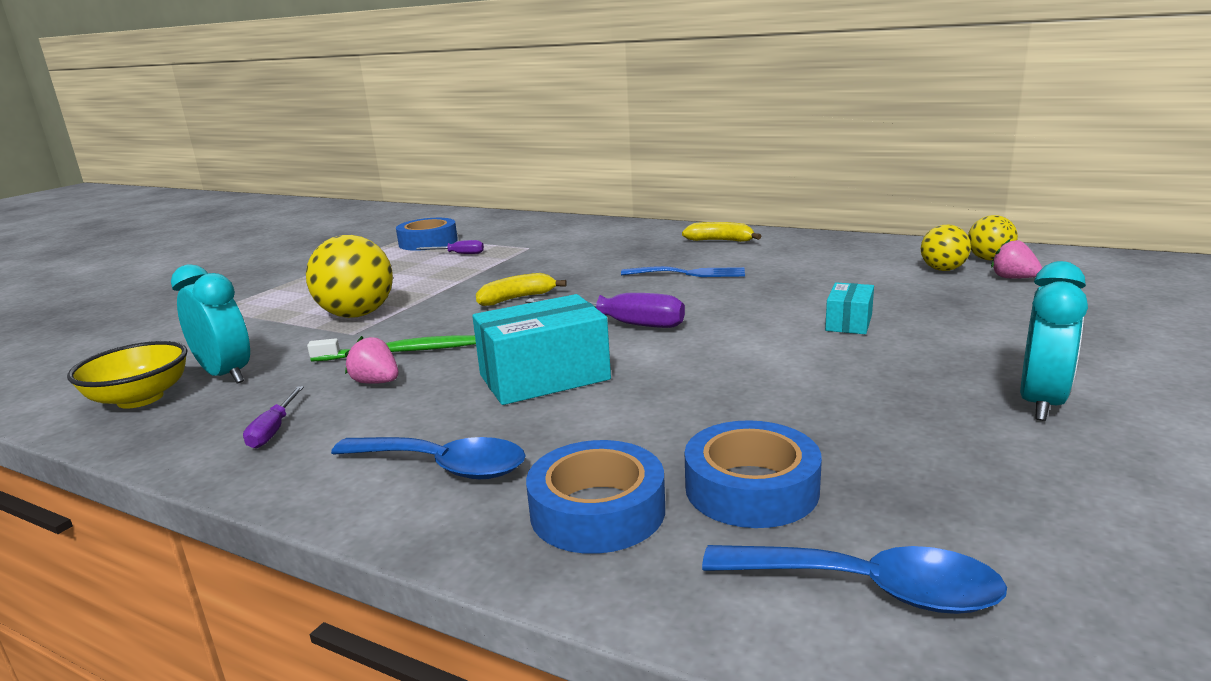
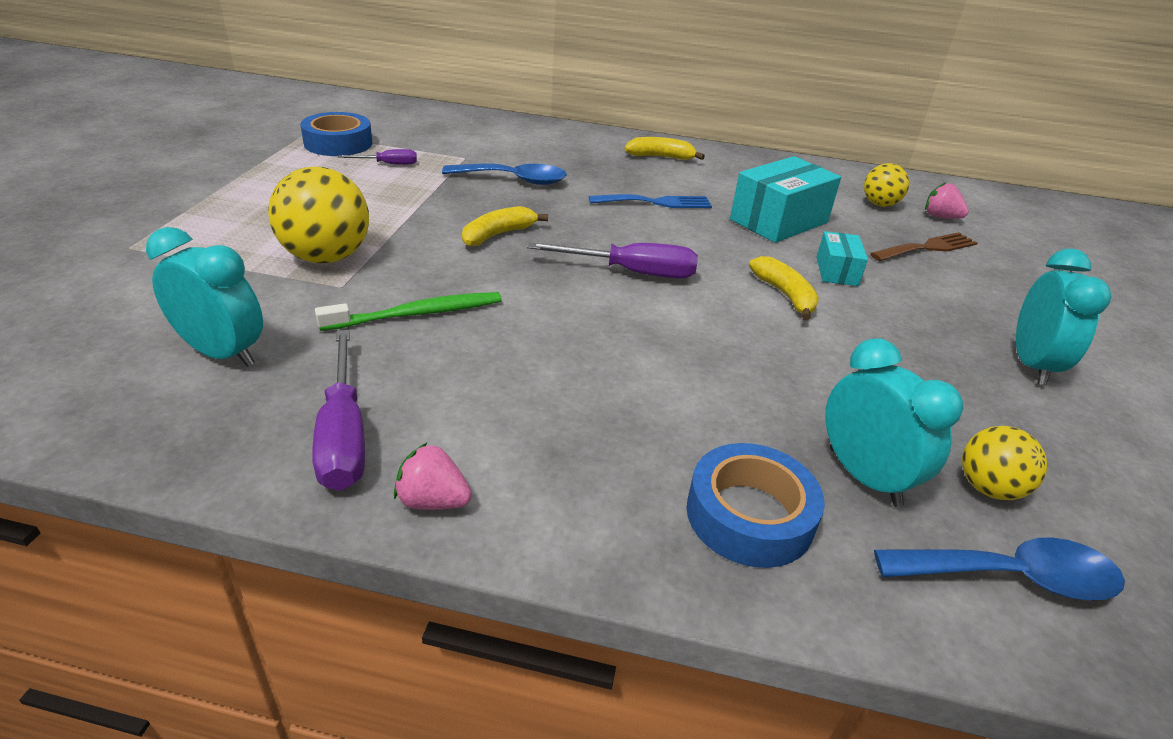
camera: 20 degrees left, 15 degrees up
(140, 398) = (132, 395): yellow bowl -> none
(273, 430) = (343, 435): purple screwdriver -> purple screwdriver, size x1.80
(376, 382) = (418, 359): pink strawberry -> pink strawberry (432, 501)
(443, 466) = (567, 472): blue spoon -> blue spoon (514, 180)
(544, 377) = (596, 347): turquoise box -> turquoise box (778, 221)
(751, 488) = (864, 476): blue tape -> turquoise clock
(773, 341) = (785, 295): none -> yellow banana
(977, 303) = (928, 248): none -> brown fork
(989, 259) = (910, 192): yellow ball -> yellow ball (988, 488)

